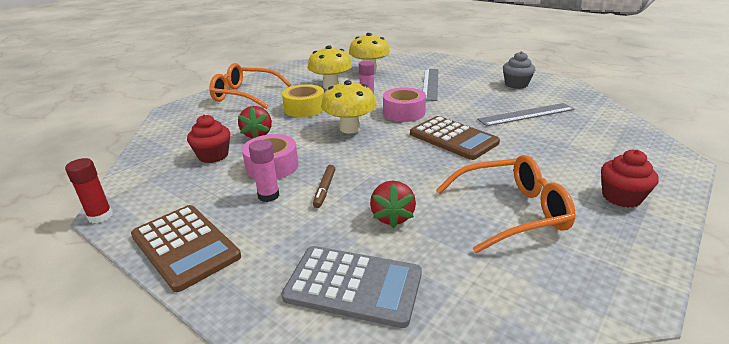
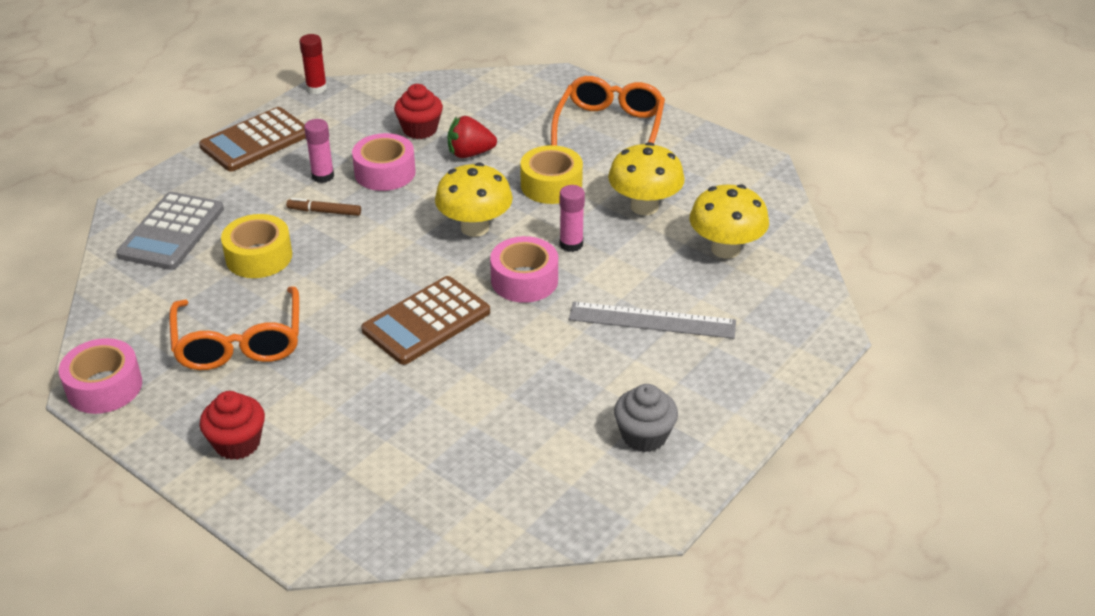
camera: 90 degrees right, 10 degrees up
(392, 217) = (259, 257): red strawberry -> yellow tape
(526, 114) = (498, 416): grey ruler -> none
(619, 288) = (104, 387): none -> pink tape

